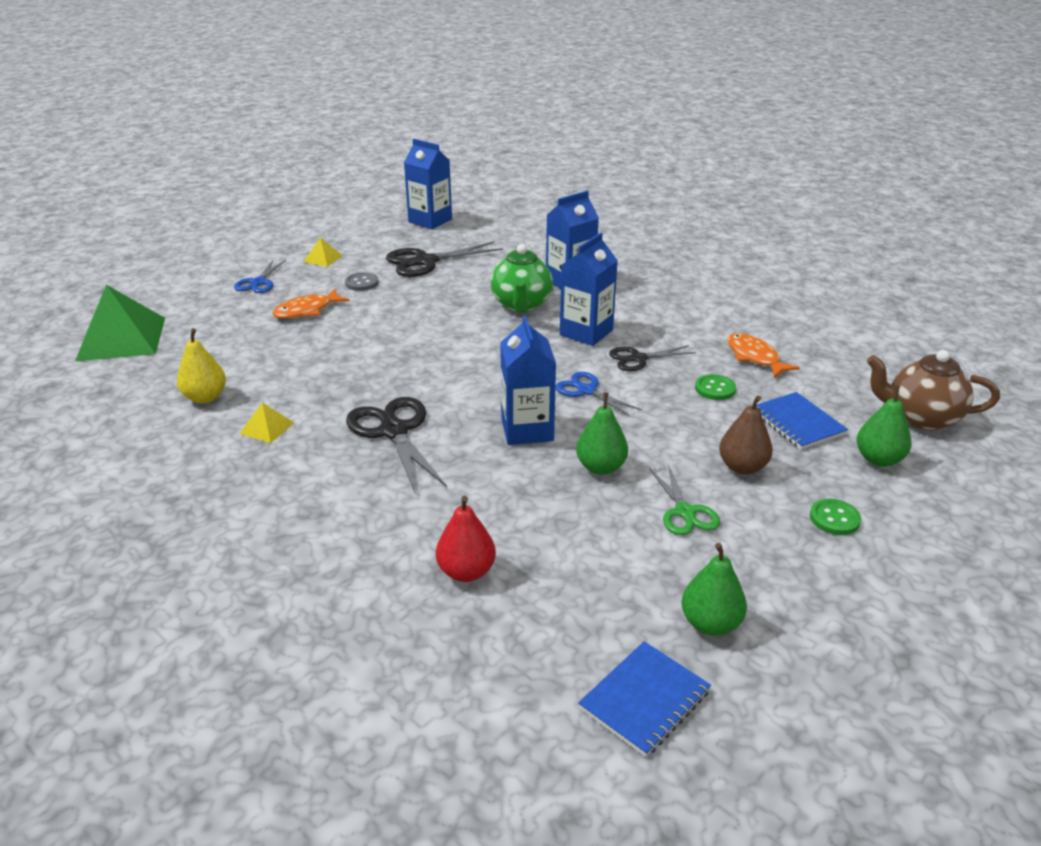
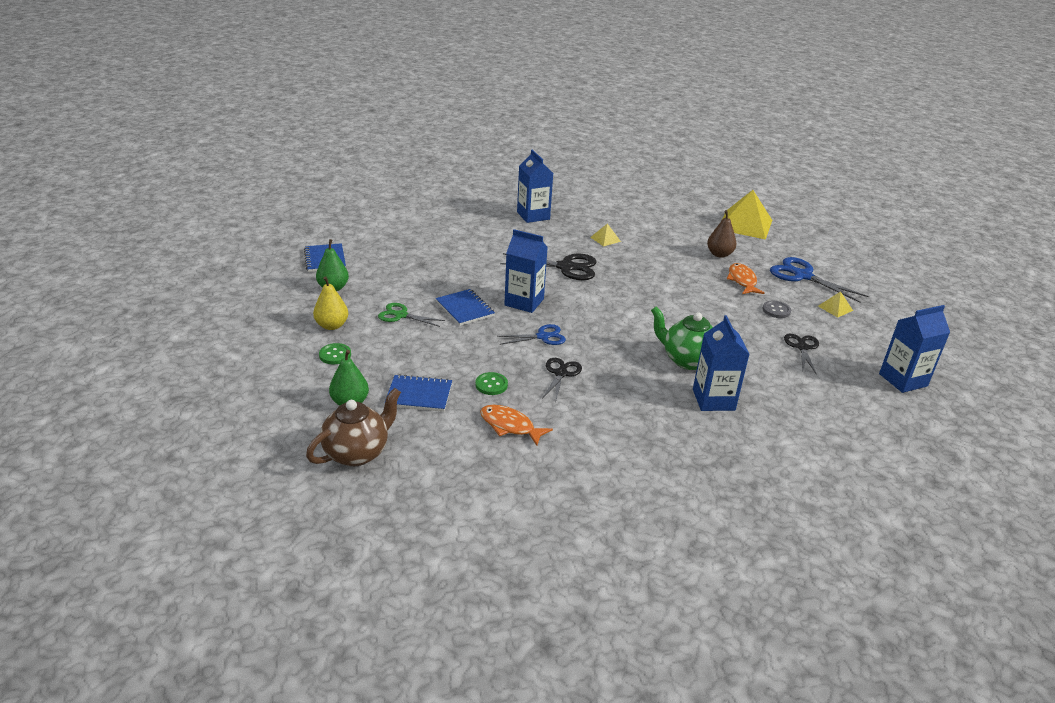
camera: 120 degrees right, 0 degrees up
(121, 339) = (745, 224): green pyramid -> yellow pyramid
(205, 397) = (653, 232): yellow pear -> yellow pear (332, 325)
(258, 282) = (802, 276): blue scissors -> blue scissors, size x1.63
(425, 262) = (802, 347): black scissors -> black scissors, size x0.61
(466, 572) = (438, 251): red pear -> none
(586, 332) = (618, 369): blue carton -> blue carton (533, 216)
(601, 467) = (465, 309): green pear -> blue notebook
(742, 467) = (408, 350): brown pear -> brown pear (719, 254)
(755, 357) = (510, 426): orange fish -> orange fish turned 150 degrees counterclockwise

